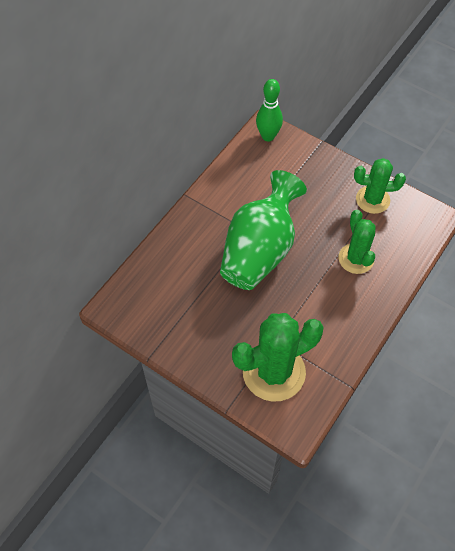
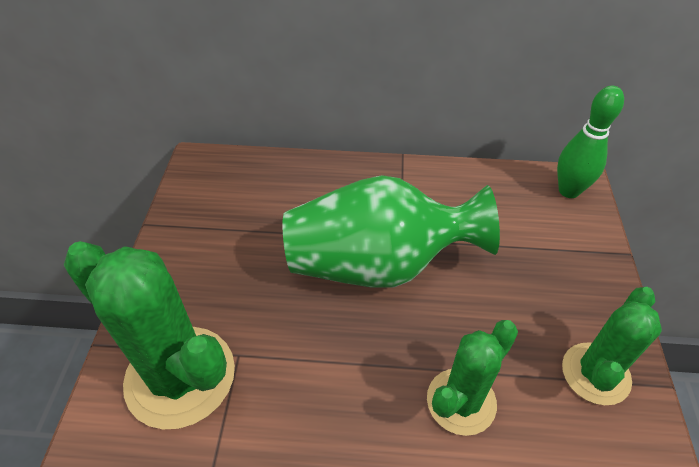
camera: 60 degrees right, 10 degrees down
(372, 200) = (595, 373): green cactus -> green cactus turned 60 degrees clockwise

